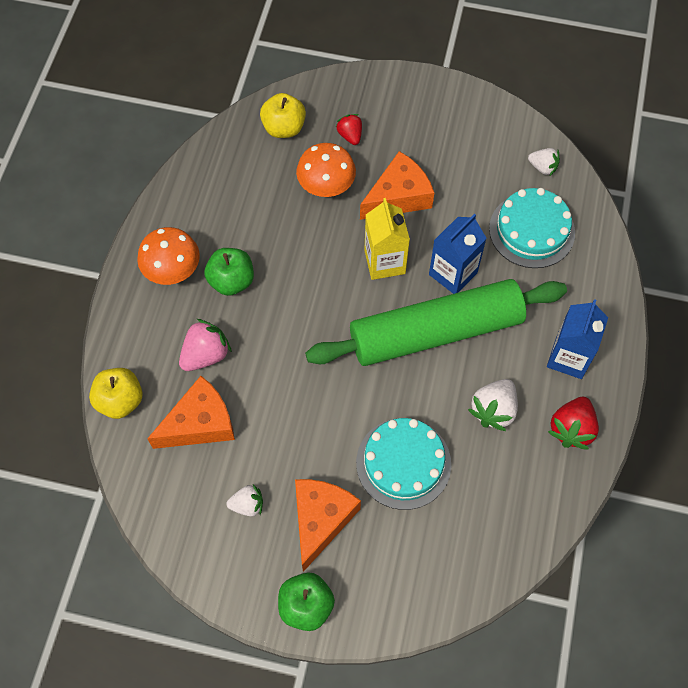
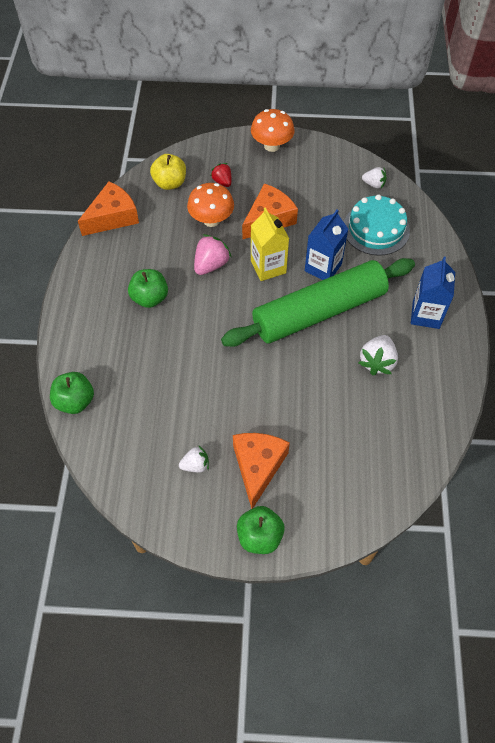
camera: 10 degrees left, 5 degrees down
(120, 401) = (75, 401): yellow apple -> green apple
(173, 271) = (101, 297): orange mushroom -> orange mushroom (272, 146)
(200, 423) = (144, 408): orange cheese -> orange cheese (112, 217)
(205, 355) = (139, 355): pink strawberry -> pink strawberry (211, 265)
(403, 463) = (315, 412): turquoise cake -> none
(571, 429) = (440, 366): red strawberry -> none

